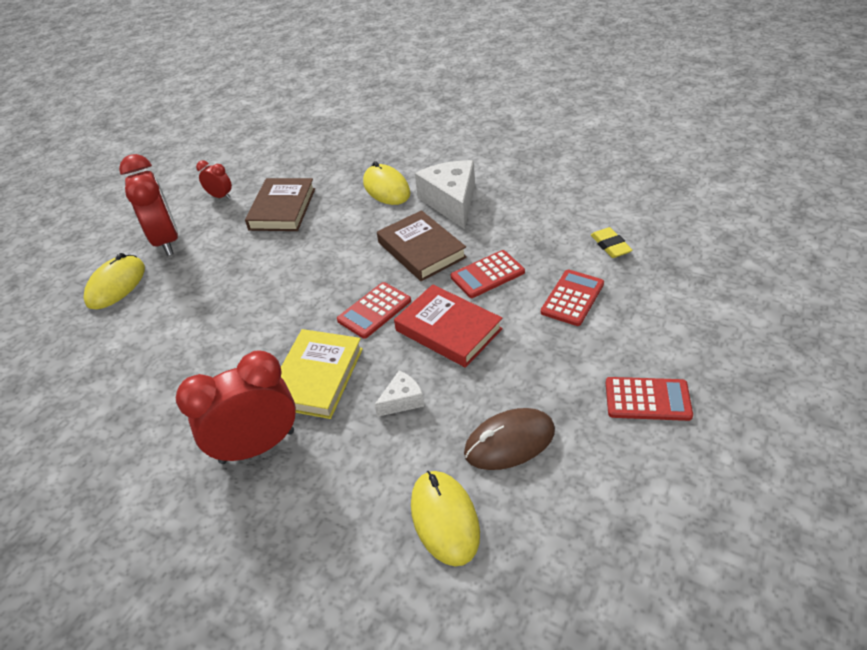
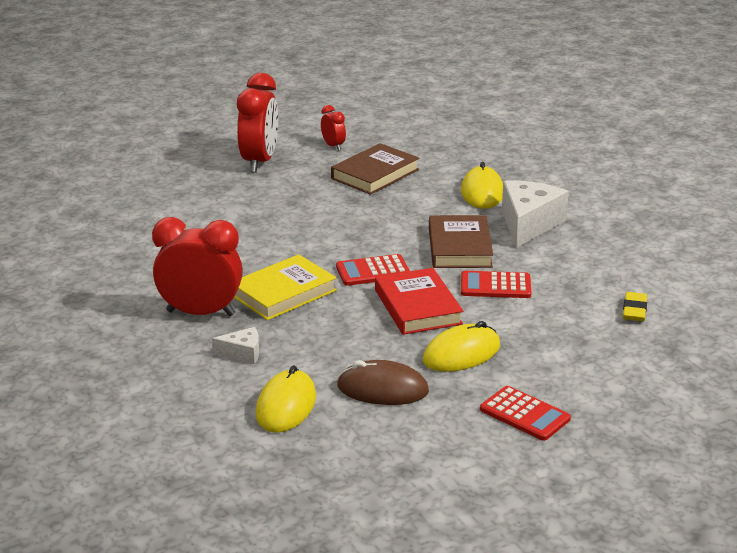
camera: 30 degrees right, 15 degrees down
(116, 285) = (195, 177): yellow mouse -> yellow mouse (461, 353)
(402, 400) = (331, 332): white cheese -> white cheese (242, 353)
(572, 298) = (549, 330): red calculator -> none

